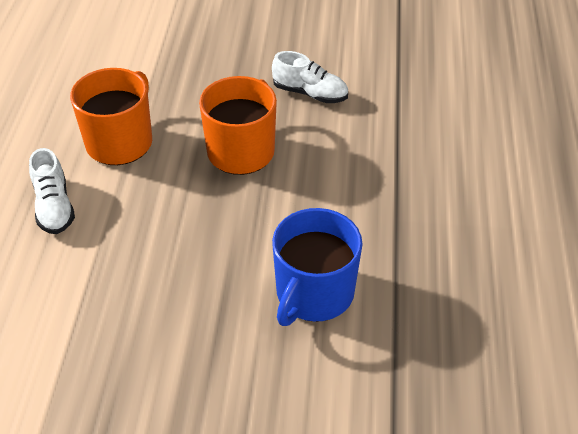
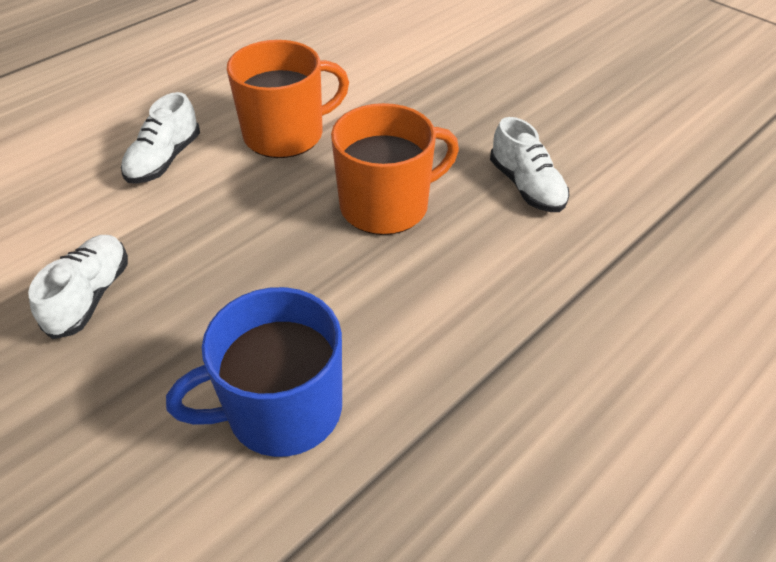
camera: 40 degrees right, 0 degrees up
(122, 315) = (90, 296): none -> white shoe

